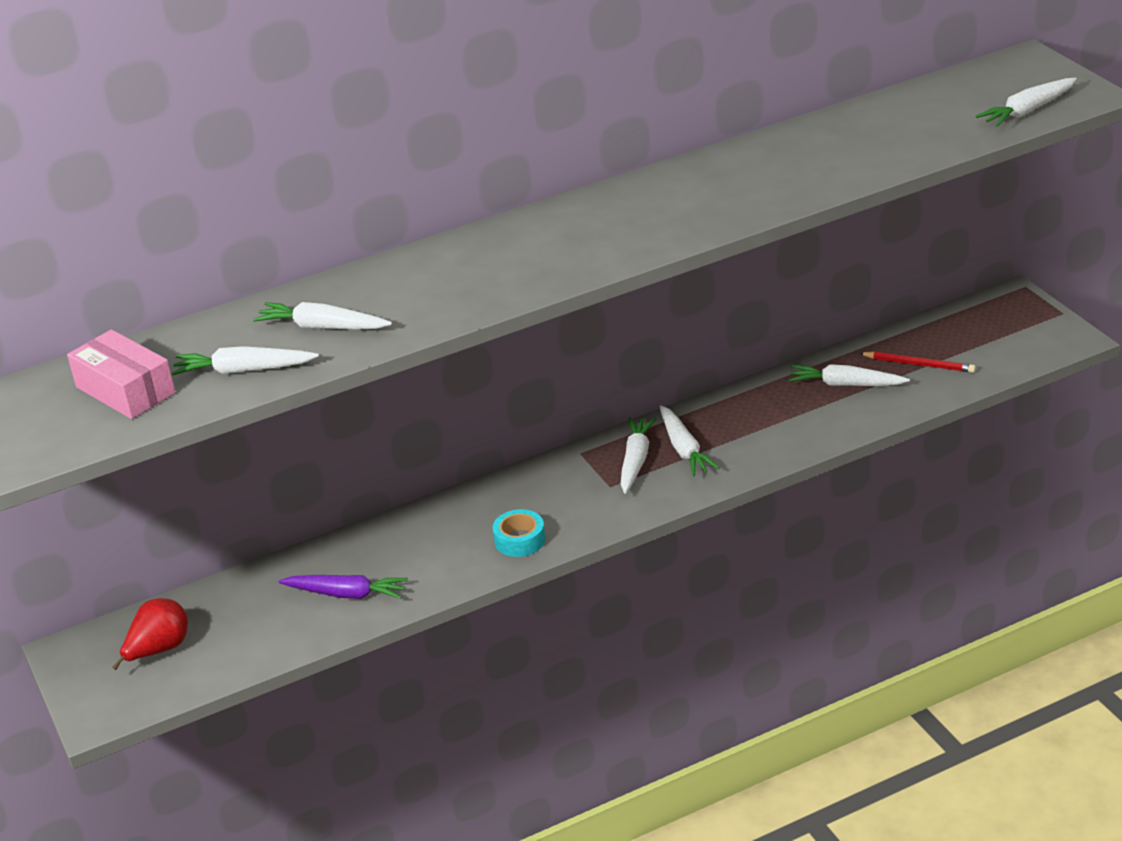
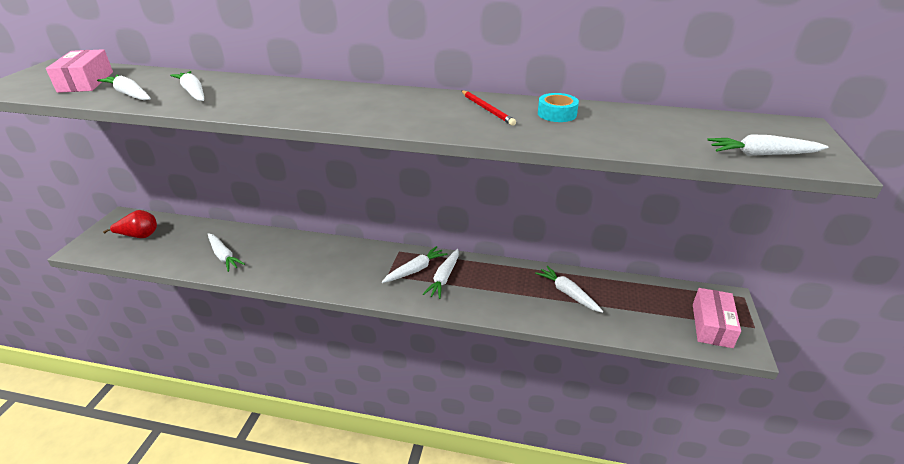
camera: 35 degrees right, 0 degrees up
(346, 594) = (223, 256): purple carrot -> white carrot
(519, 540) = (315, 276): turquoise tape -> turquoise tape (557, 114)
(919, 364) = (624, 306): red pencil -> red pencil (487, 109)
(1022, 334) = (711, 325): none -> pink box

